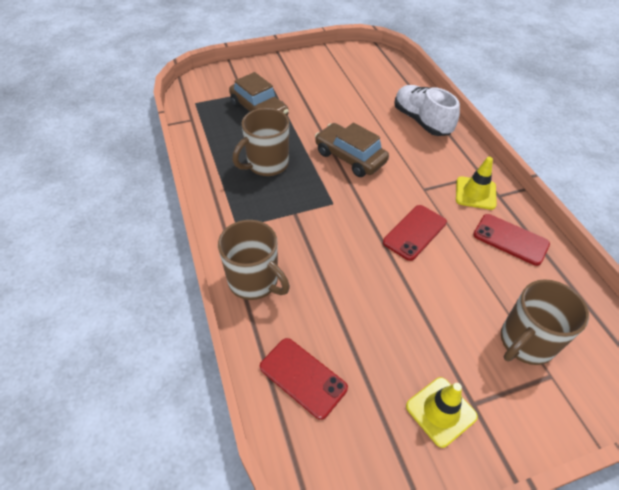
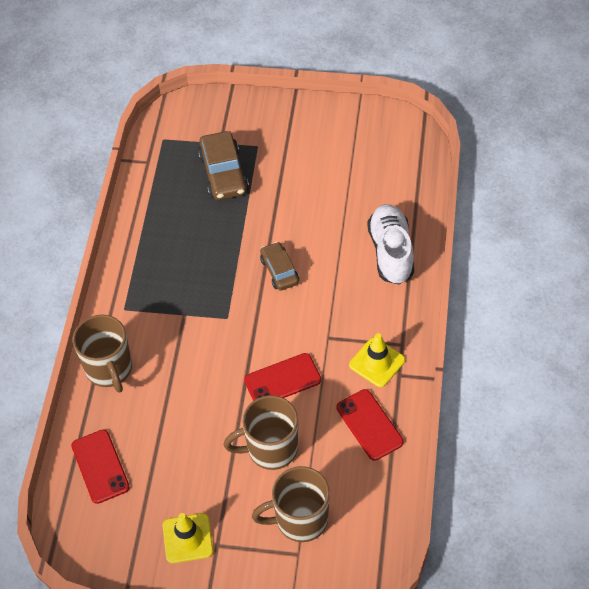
camera: 30 degrees right, 5 degrees up
(267, 164) = (191, 248): brown mug -> brown mug (271, 449)
(350, 157) = (279, 271): brown car -> brown car, size x0.64

